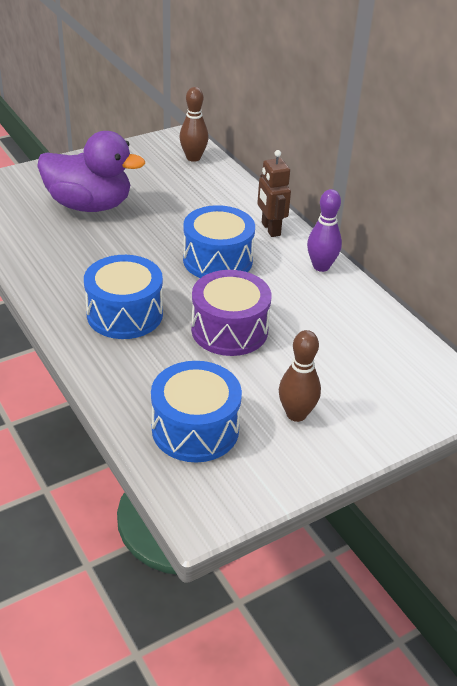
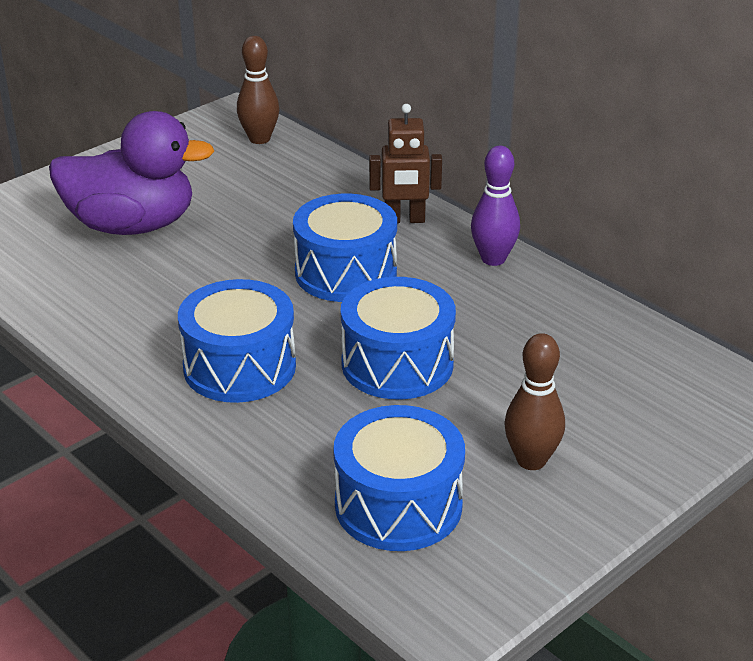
camera: 10 degrees left, 5 degrees down
(229, 330) = (397, 364): purple drum -> blue drum
(270, 229) = (404, 220): brown robot -> brown robot turned 60 degrees counterclockwise

